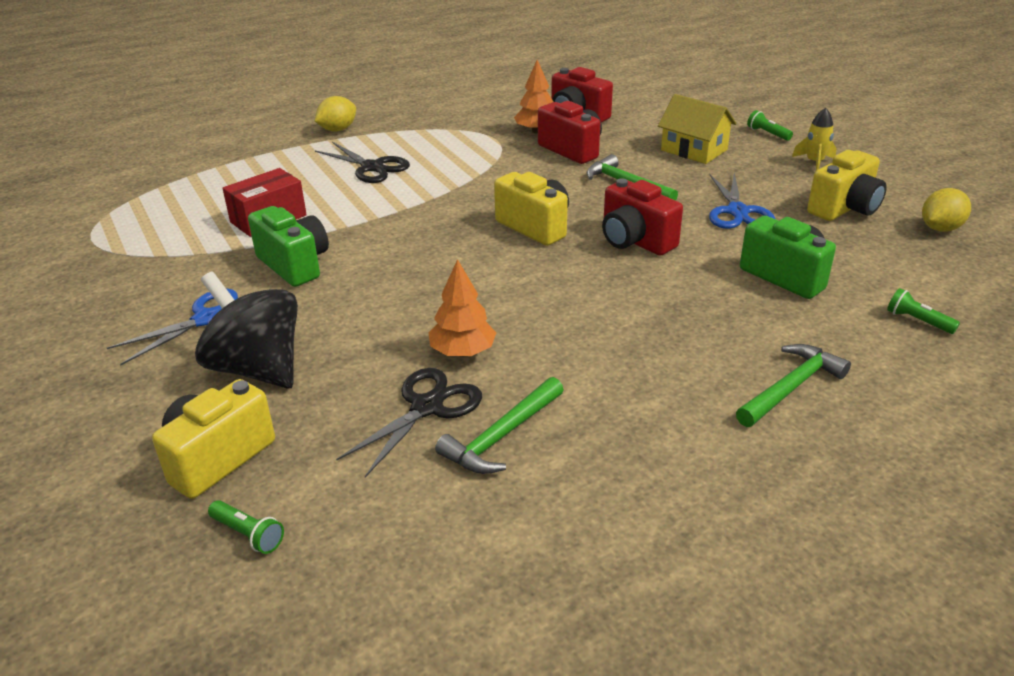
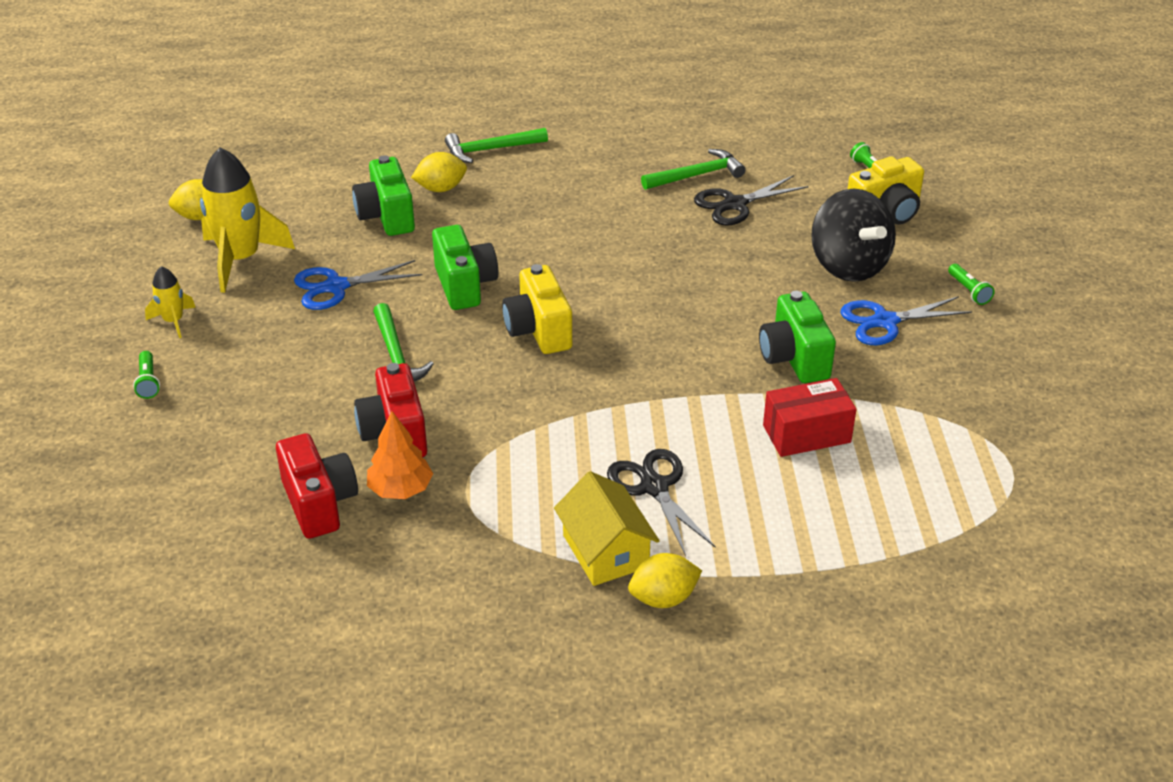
camera: 155 degrees left, 5 degrees up
(463, 352) = (687, 233): orange tree -> none
(635, 241) = (465, 285): red camera -> green camera
(694, 150) = (263, 384): yellow house -> yellow house (605, 551)
(737, 212) = (336, 287): blue scissors -> blue scissors turned 135 degrees counterclockwise
(777, 320) = (441, 188): none -> yellow lemon
(844, 208) = (241, 259): yellow camera -> yellow rocket
(917, 321) = (348, 160): green flashlight -> green flashlight (968, 291)

